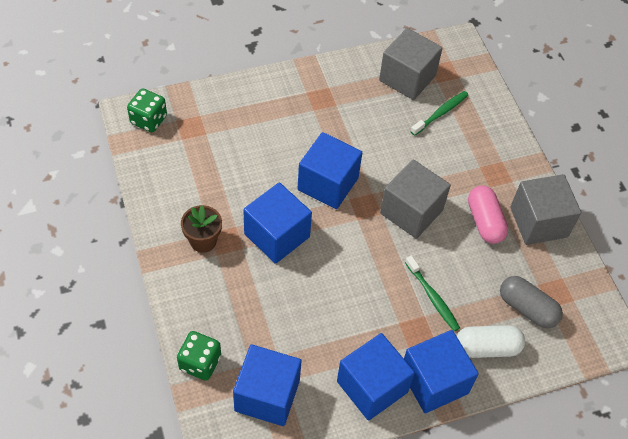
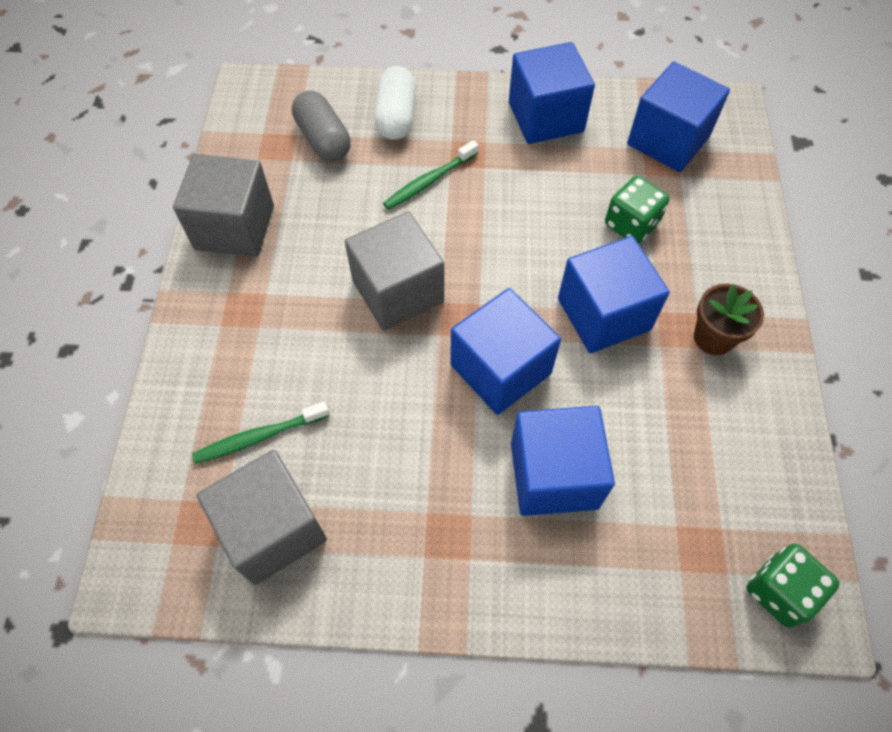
camera: 155 degrees left, 5 degrees up
(200, 363) = (741, 192): green dice -> green dice (631, 224)
(432, 297) = (429, 181): green toothbrush -> green toothbrush turned 120 degrees counterclockwise
(434, 381) = (474, 103): blue cube -> blue cube (554, 475)
(484, 222) = (305, 248): pink capsule -> none
(487, 348) = (396, 116): white capsule -> white capsule turned 75 degrees clockwise

